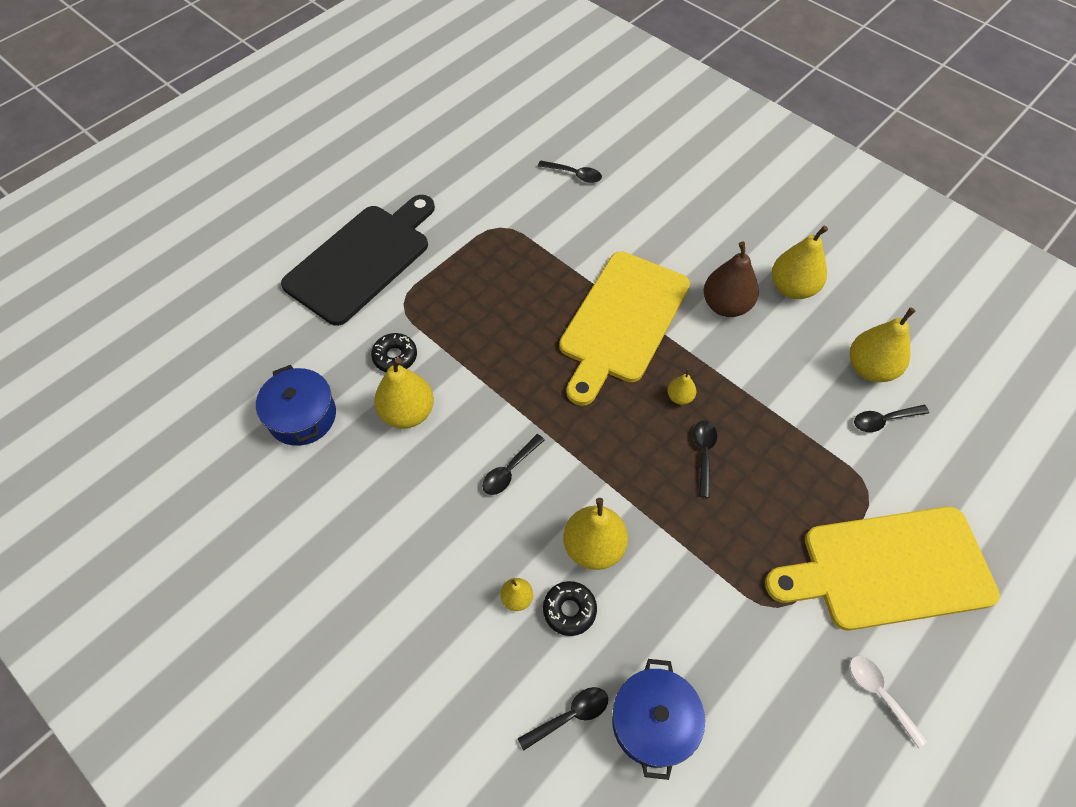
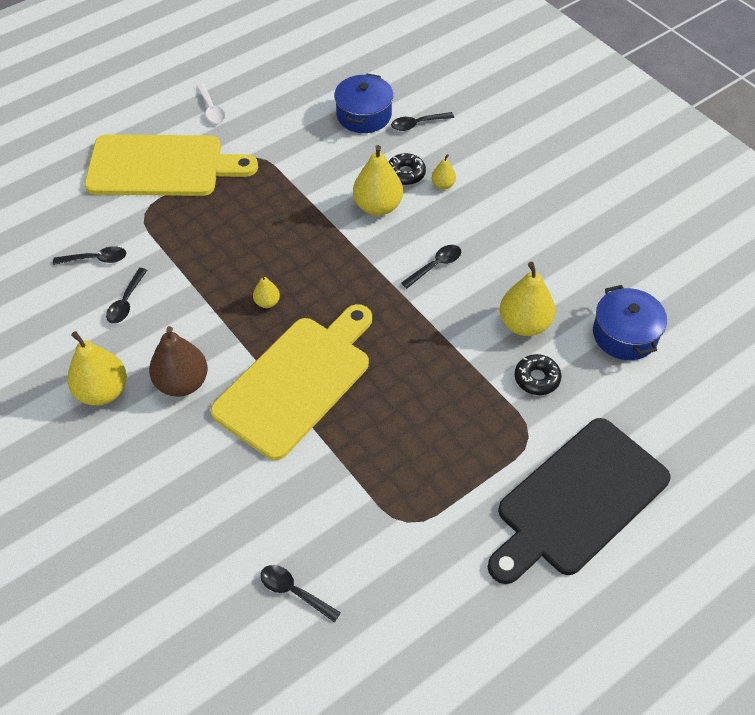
camera: 170 degrees left, 5 degrees down
(703, 454) = (265, 255): black spoon -> black spoon (126, 302)
(870, 368) = (78, 302): yellow pear -> none

